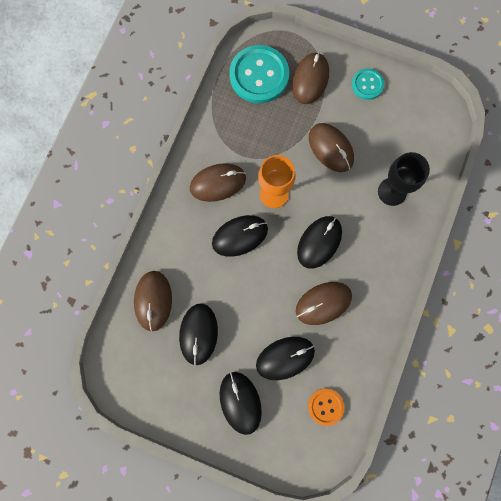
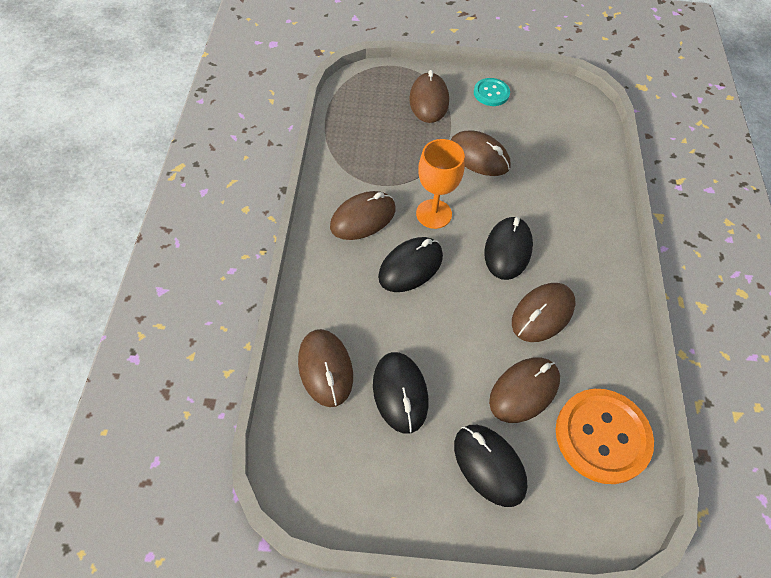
camera: 20 degrees left, 20 degrees down
(259, 75) = (371, 108): turquoise button -> none
(285, 358) = (524, 391): black mouse -> brown mouse
(325, 406) = (602, 436): orange button -> orange button, size x1.86
(392, 191) = (565, 181): black goblet -> none

